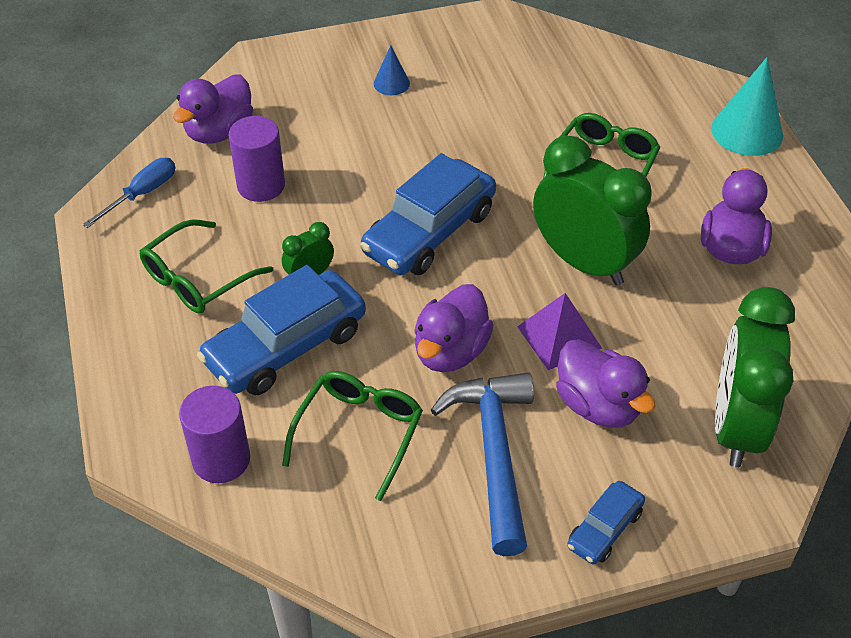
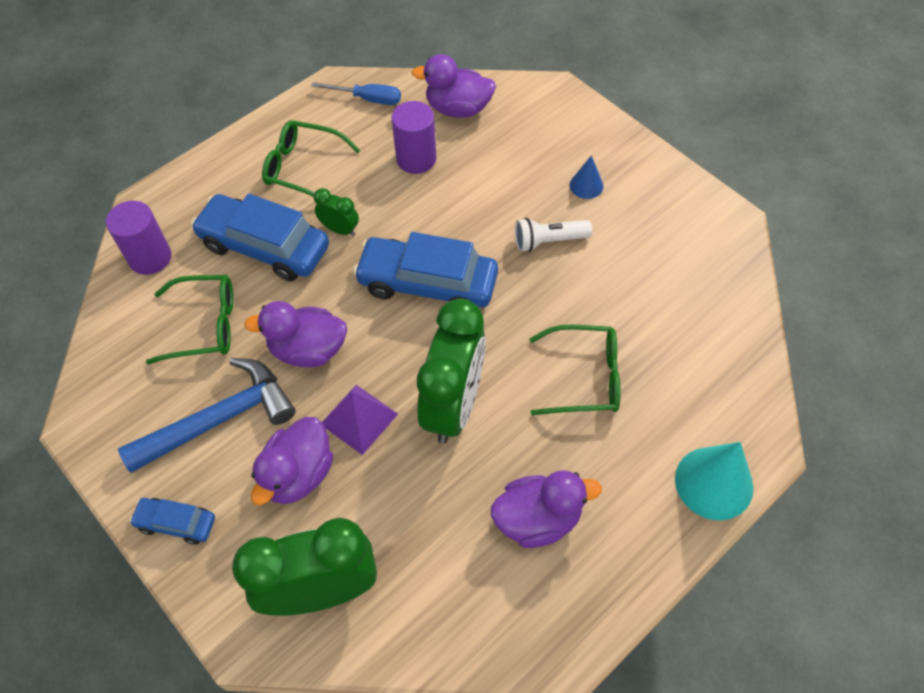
camera: 65 degrees right, 10 degrees up
(438, 131) = (549, 241): none -> white flashlight

